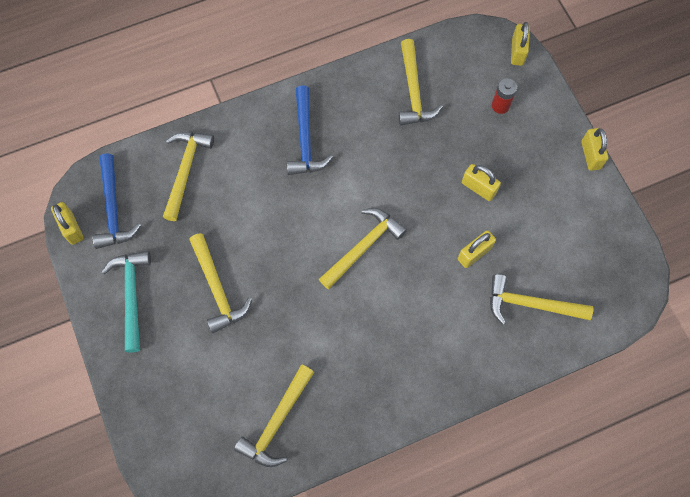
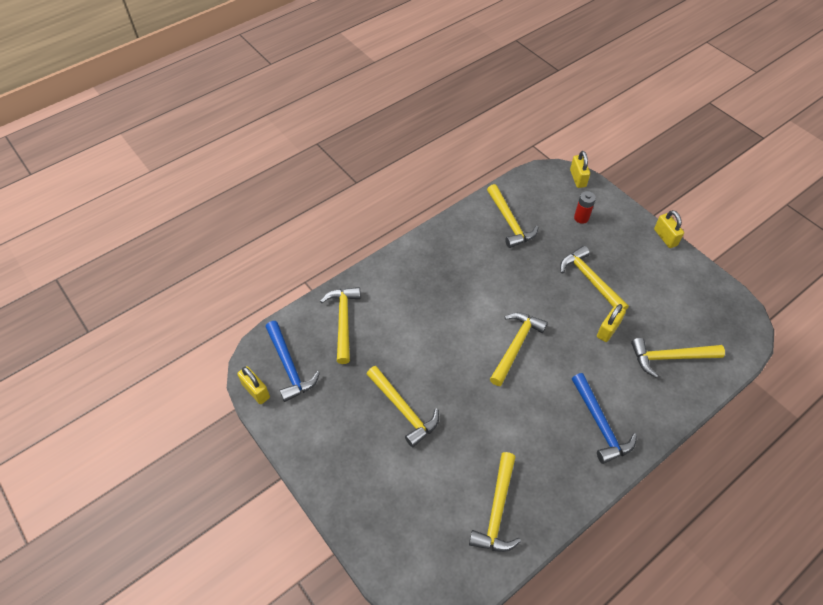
camera: 15 degrees left, 15 degrees down
(131, 295) = (328, 434): turquoise hammer -> none
(305, 139) = (436, 275): blue hammer -> blue hammer (600, 424)
(478, 188) = (590, 280): yellow padlock -> yellow hammer

